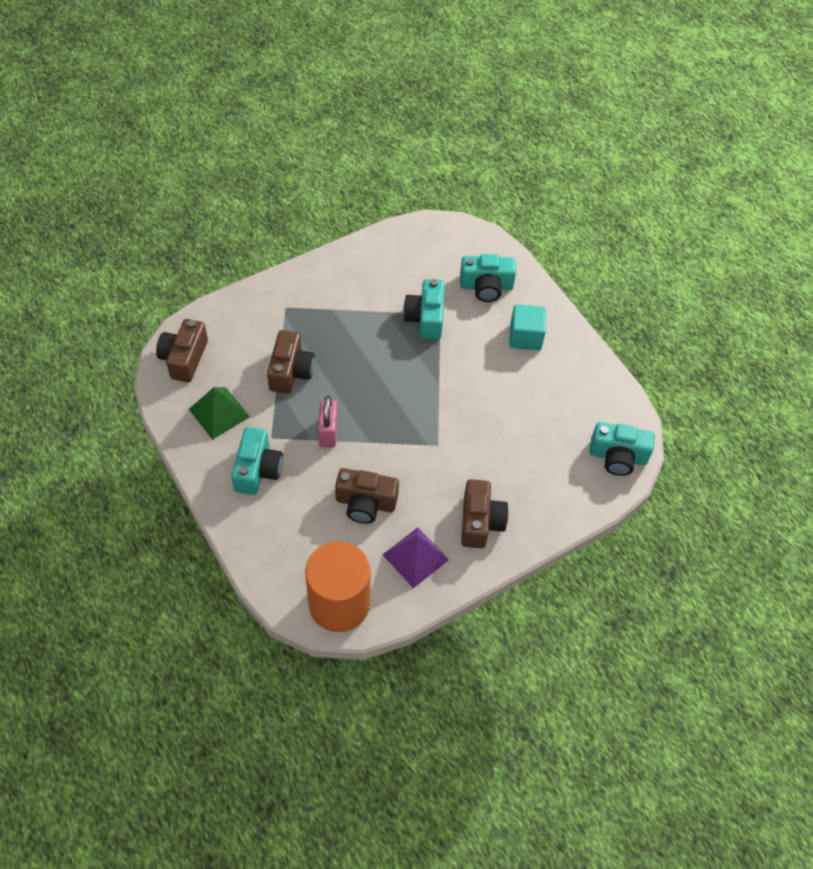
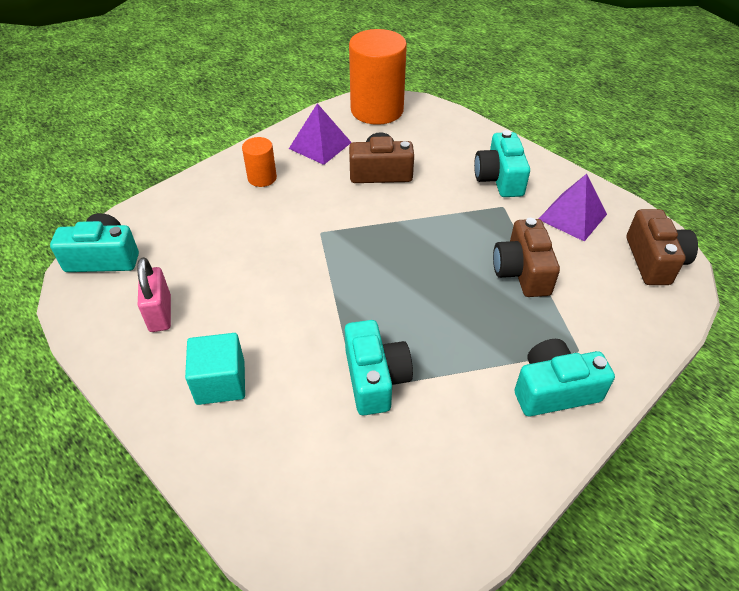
camera: 170 degrees right, 10 degrees down
(219, 413) = (572, 216): green pyramid -> purple pyramid
(328, 432) = (445, 221): pink padlock -> pink padlock (160, 314)
(480, 522) = (262, 178): brown camera -> orange cylinder
(486, 286) = (291, 456): turquoise camera -> turquoise camera (554, 390)

